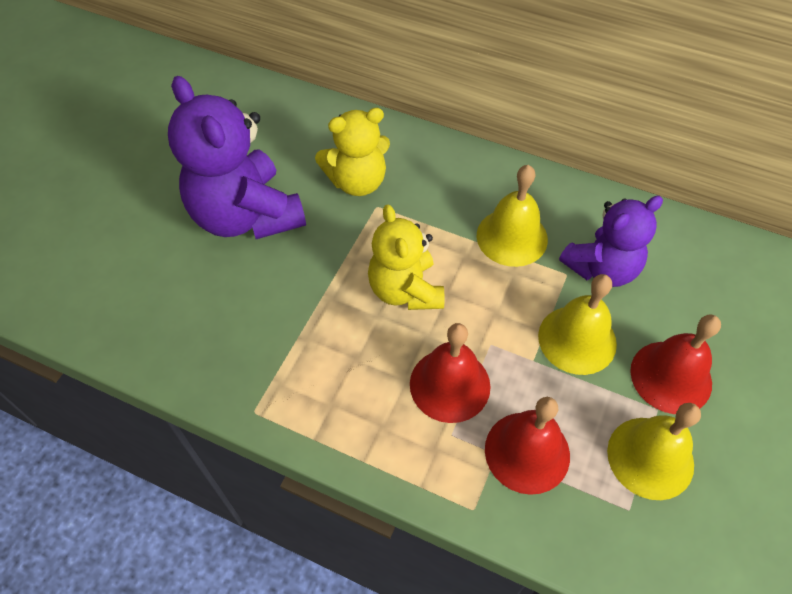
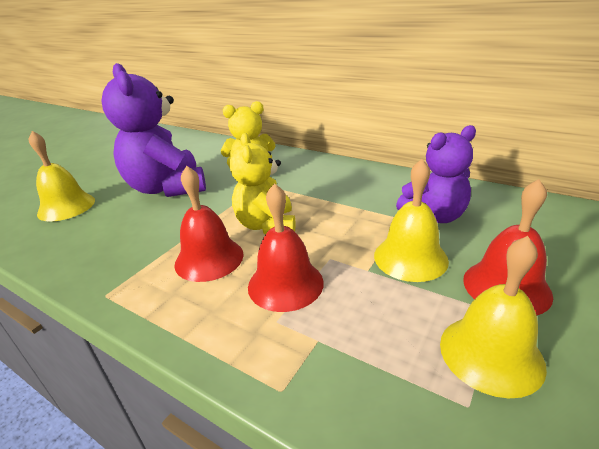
camera: 10 degrees right, 25 degrees down
(512, 237) = (360, 199): yellow bell -> yellow bell (66, 207)
(527, 452) = (351, 340): red bell -> red bell (209, 259)

